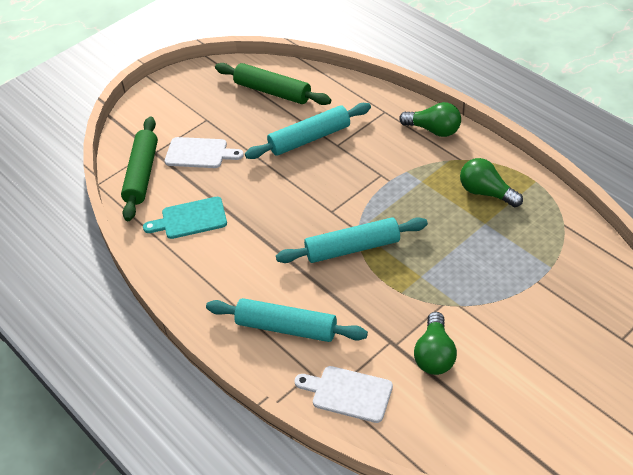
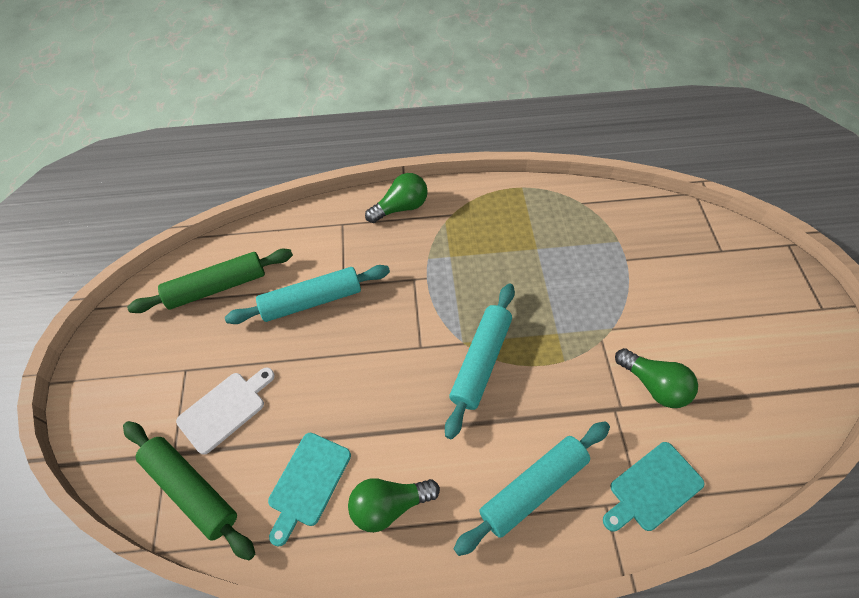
camera: 55 degrees left, 10 degrees up
(309, 138) = (312, 300): turquoise rolling pin -> turquoise rolling pin turned 60 degrees clockwise
(348, 393) = (652, 488): white cutting board -> turquoise cutting board
(486, 192) = (504, 224): green light bulb -> green light bulb (389, 505)

